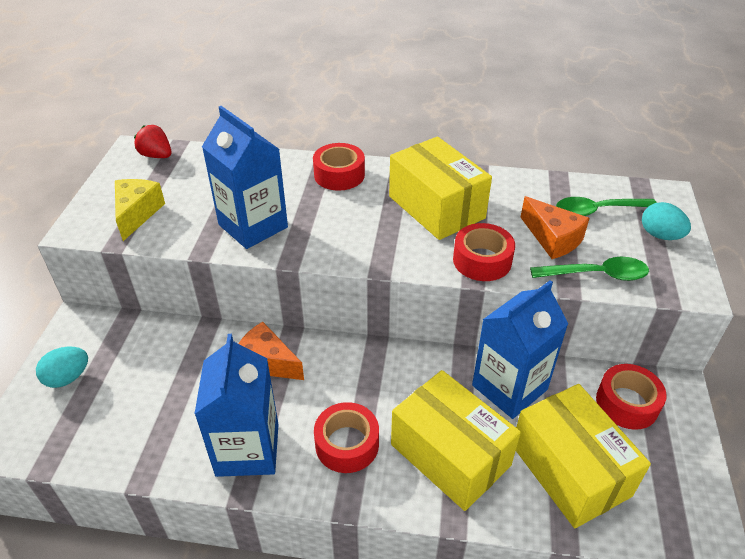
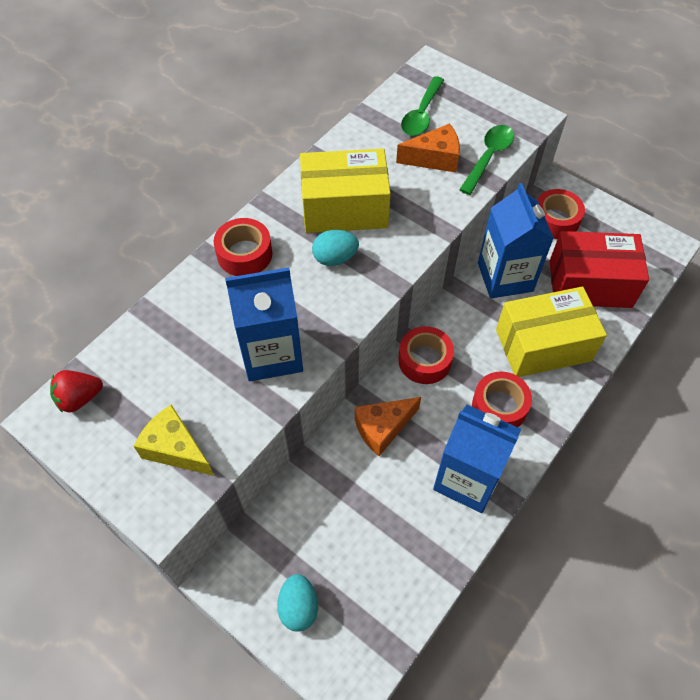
camera: 60 degrees left, 15 degrees up
(482, 260) = (430, 214): red tape -> red tape (424, 360)
(570, 470) = (590, 284): yellow box -> red box
(660, 235) = (472, 98): turquoise egg -> turquoise egg (335, 258)

